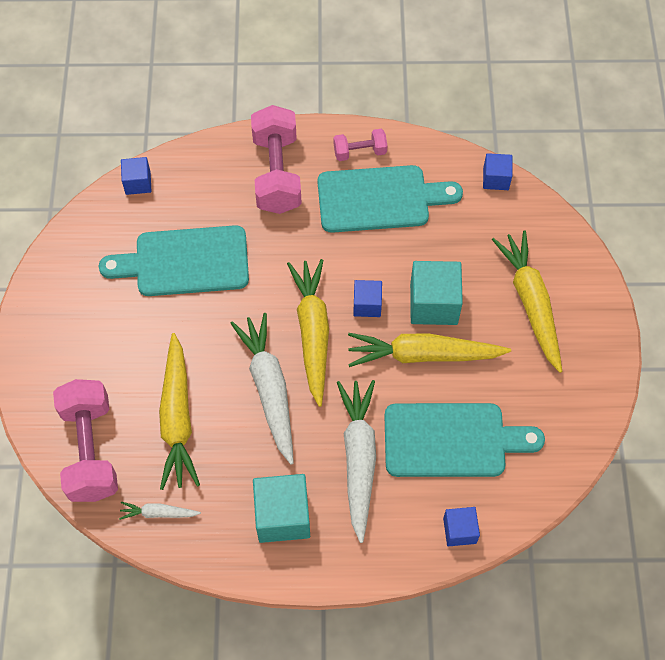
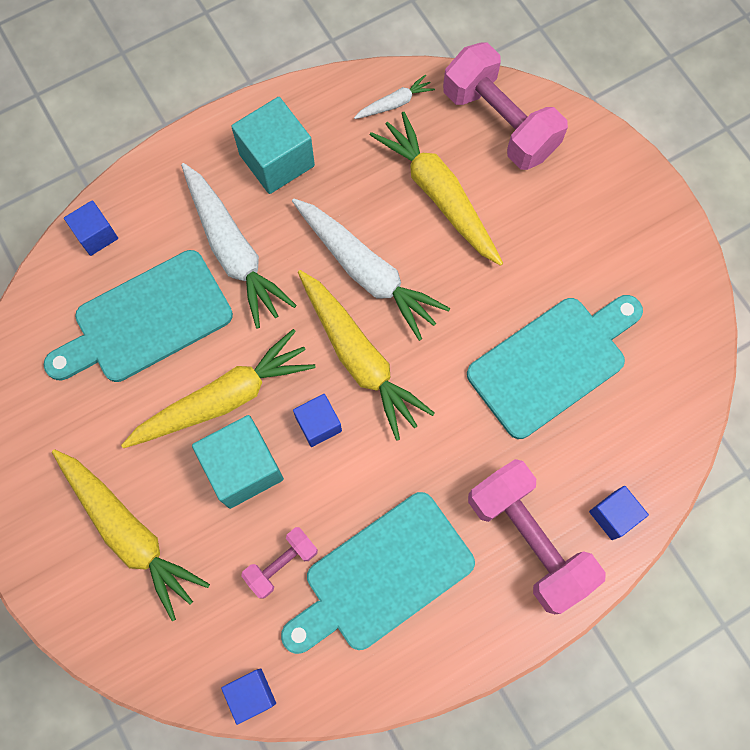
camera: 150 degrees right, 10 degrees up
(138, 183) = (679, 430): blue cube -> blue cube (613, 515)
(360, 152) = (447, 633): pink dumbbell -> pink dumbbell (281, 564)

